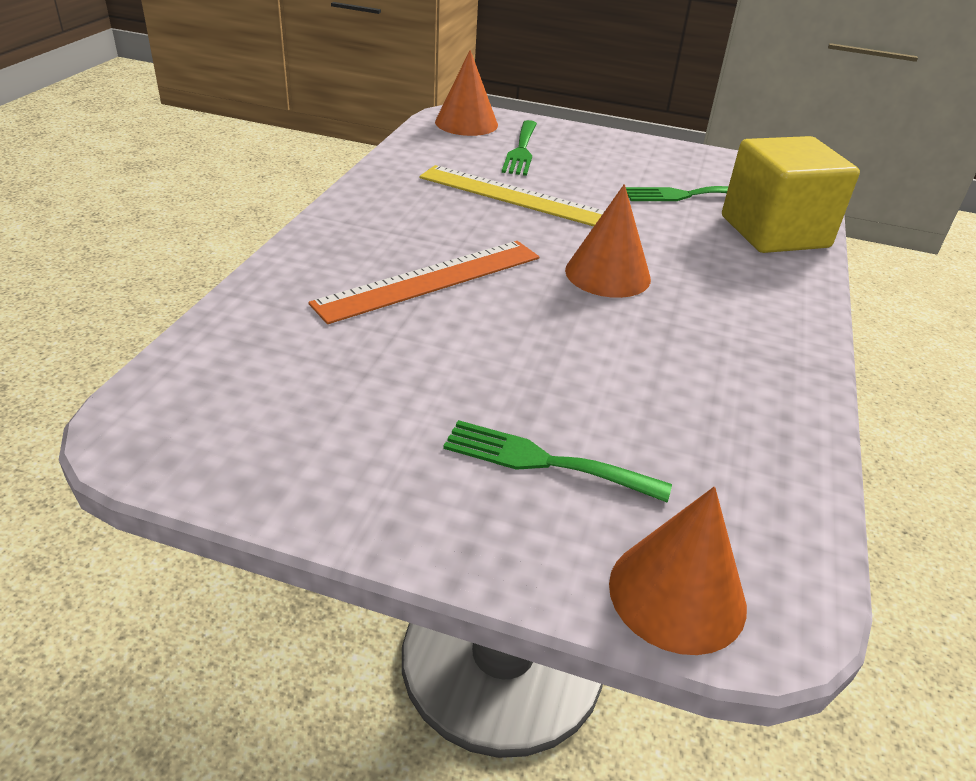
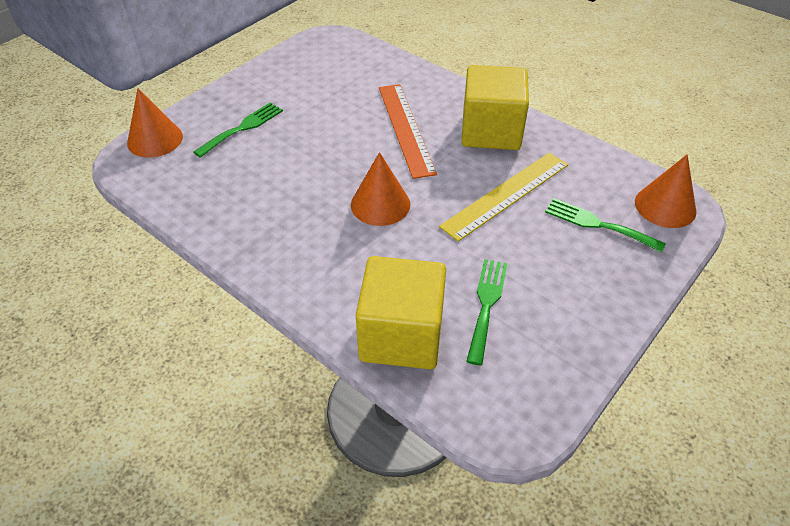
camera: 115 degrees right, 10 degrees up
(396, 215) = (491, 131): none -> yellow cube

